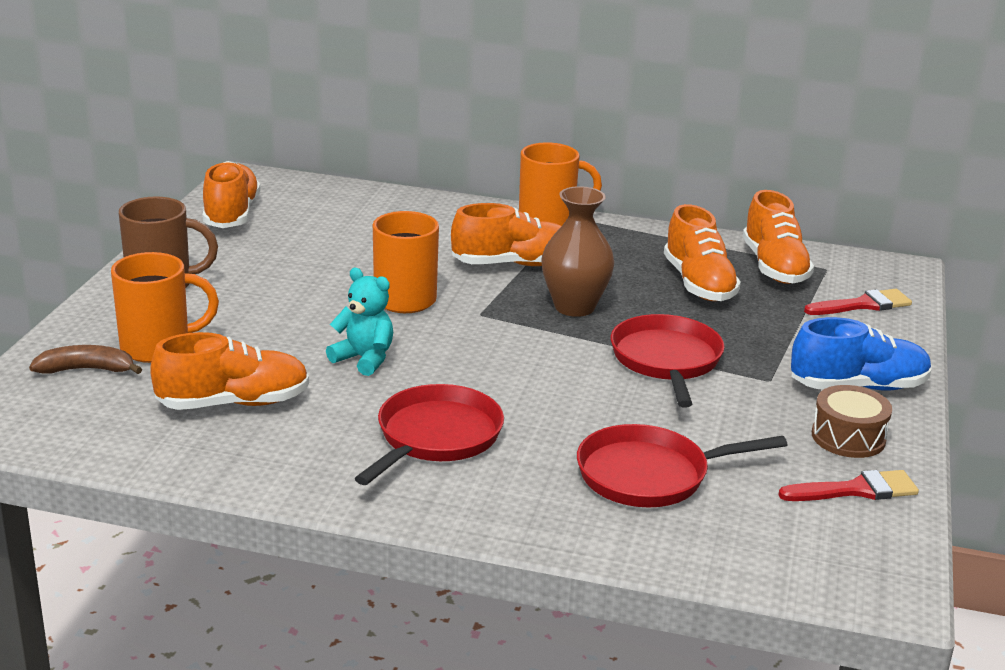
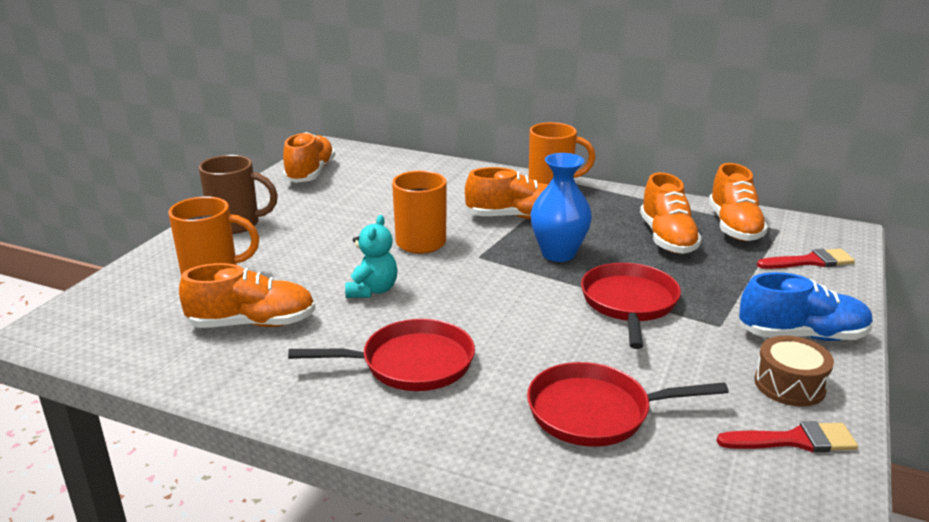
camera: 10 degrees right, 0 degrees up
(87, 370) = (149, 289): brown banana -> none
(364, 359) = (372, 290): turquoise teddy bear -> turquoise teddy bear turned 60 degrees clockwise
(435, 437) = (411, 363): red pan -> red pan turned 45 degrees clockwise
(574, 307) = (558, 254): brown vase -> blue vase

